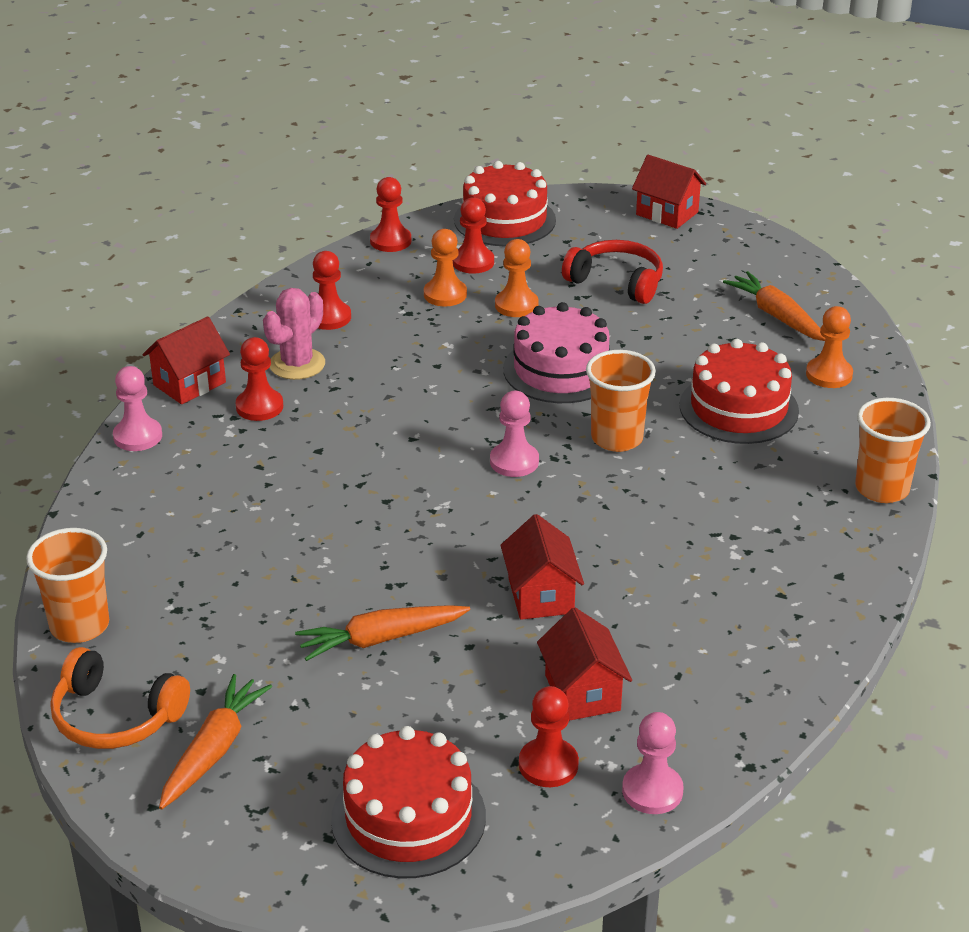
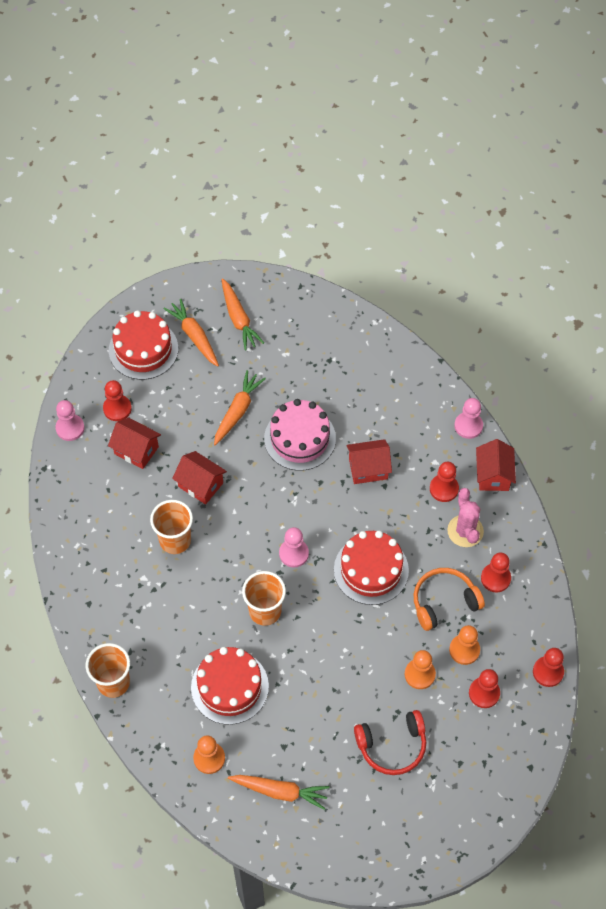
camera: 135 degrees right, 25 degrees up
(79, 626) = (353, 324): orange cup -> orange cup (175, 540)
(115, 717) = (288, 302): orange headphones -> orange headphones (444, 601)
(309, 777) = (194, 336): none -> orange carrot
(504, 220) = (515, 752): red cake -> red cake (371, 570)
(560, 370) = (342, 640): pink cake -> pink cake (300, 438)
(667, 213) = (436, 849): red house -> red house (368, 469)

